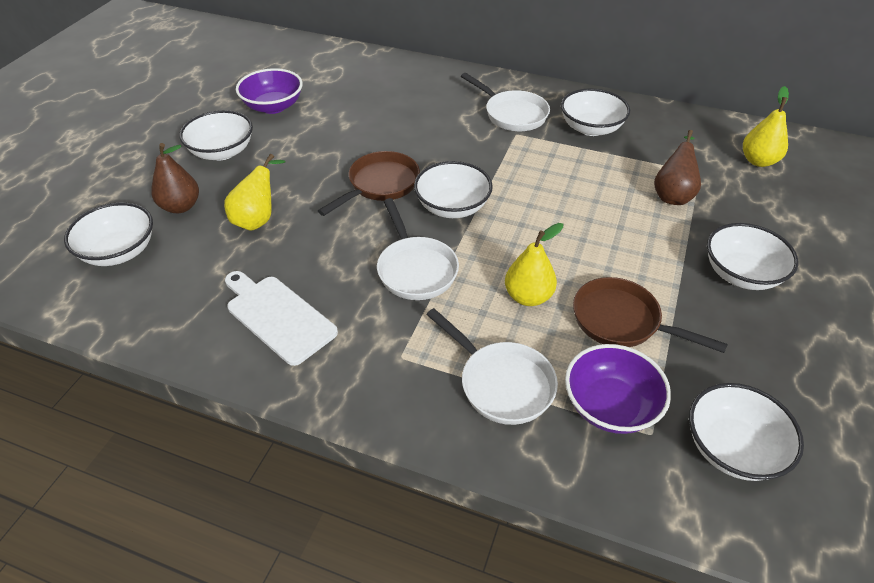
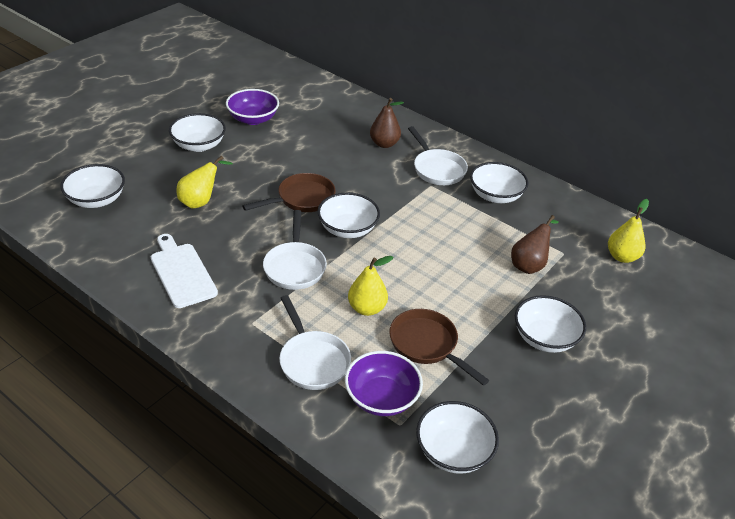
camera: 15 degrees right, 5 degrees down
(181, 206) = (151, 178): brown pear -> brown pear (384, 144)

